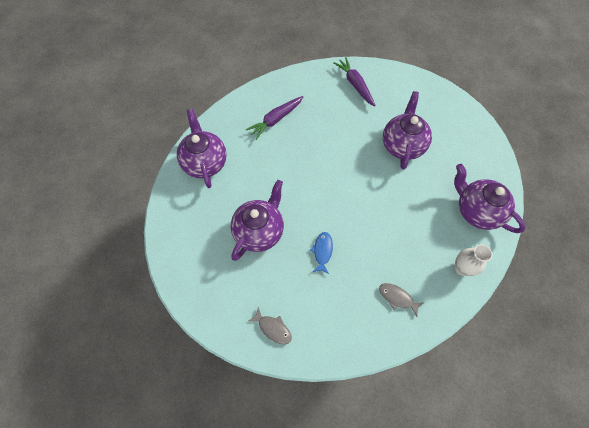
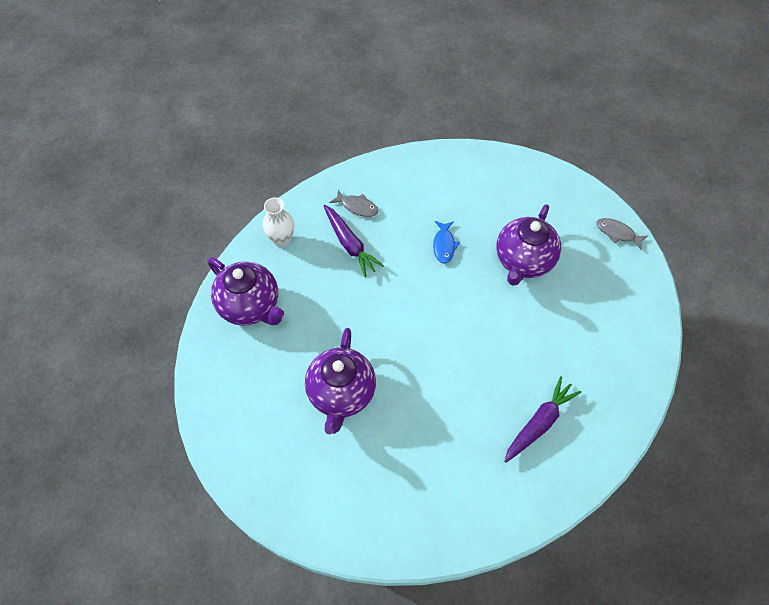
camera: 175 degrees right, 5 degrees down
(205, 162) = (623, 343): purple teapot -> none
(273, 328) = (486, 172): grey fish -> grey fish (617, 233)
(355, 84) = (418, 506): purple carrot -> purple carrot (350, 244)

